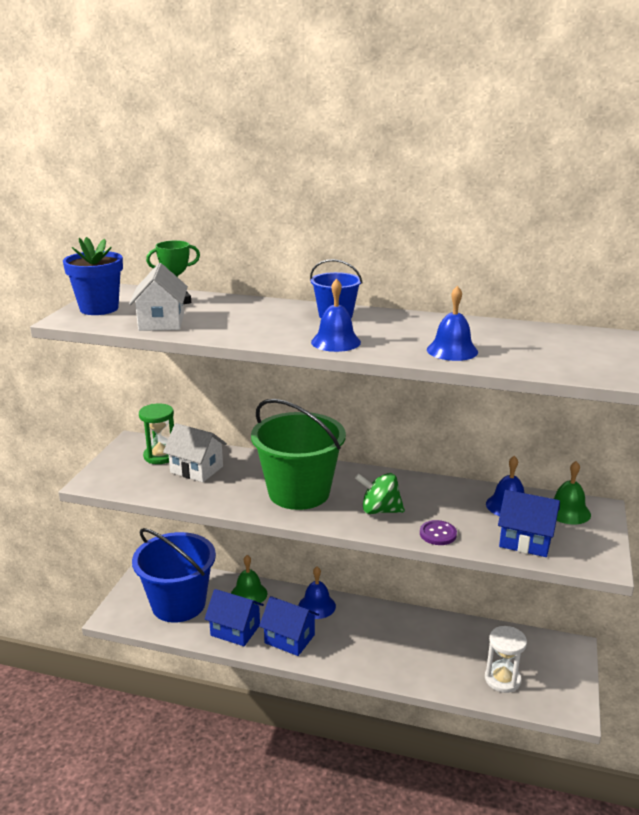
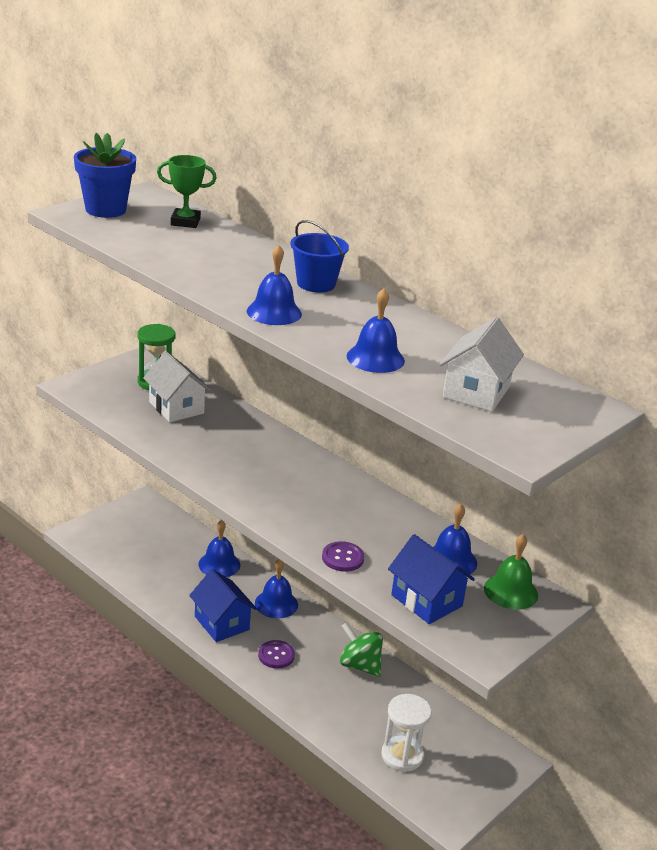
camera: 25 degrees right, 5 degrees up
(161, 322) = (142, 241): white house -> white house (476, 392)
(178, 604) = (145, 546): blue bucket -> none
(235, 630) = (177, 593): blue house -> none
(249, 594) = (219, 564): green bell -> blue bell
(299, 492) = (250, 466): green bucket -> none
(351, 646) = (276, 655): none -> purple button
(379, 510) = (310, 513): green spinning top -> green spinning top (360, 665)

